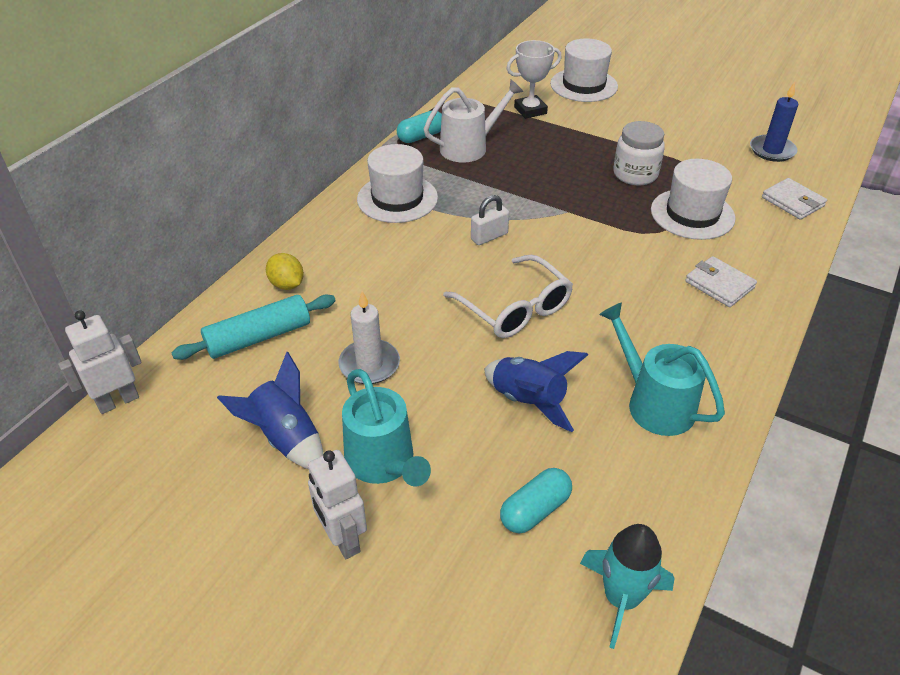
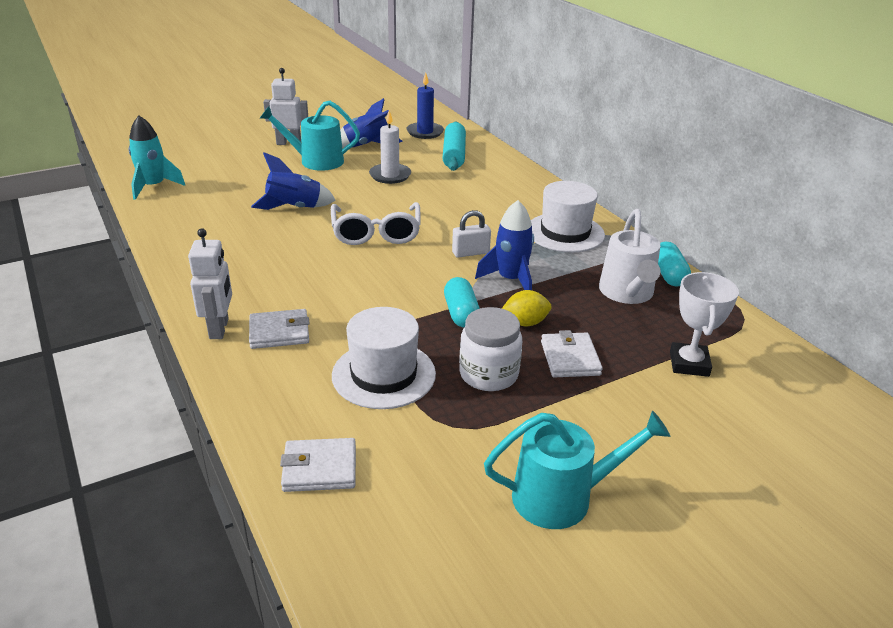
camera: 120 degrees right, 10 degrees down
(118, 401) = (446, 119): white robot -> white robot (219, 329)
(287, 284) = (495, 171): yellow lemon -> yellow lemon (525, 323)
(489, 236) = (470, 253): white padlock -> white padlock turned 75 degrees clockwise
(509, 202) = (510, 280): none -> blue rocket
(515, 308) = (376, 233): white glasses -> white glasses turned 90 degrees counterclockwise
(535, 510) = (228, 185): turquoise capsule -> turquoise capsule (461, 313)
(578, 150) = (570, 358): none -> white wallet
(583, 85) = (743, 443): white hat -> none
(654, 403) = (228, 245): turquoise watering can -> turquoise watering can (562, 497)
(772, 150) = (433, 534): blue candle -> blue candle (425, 132)

